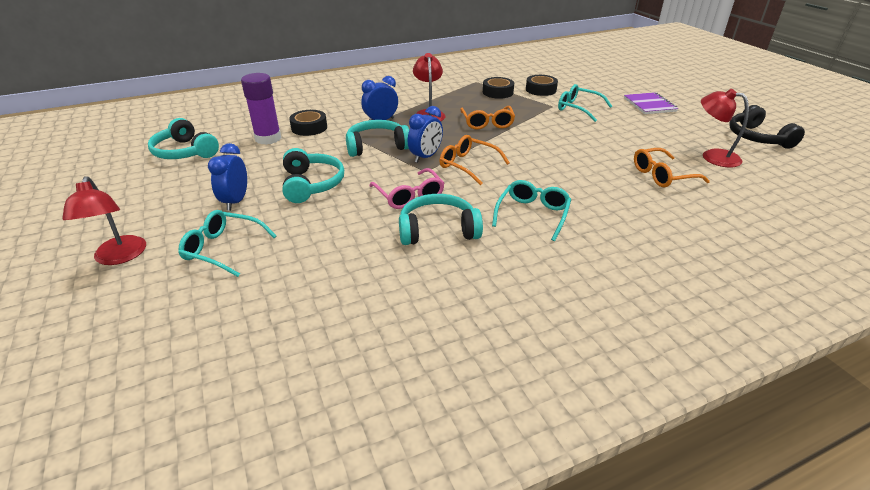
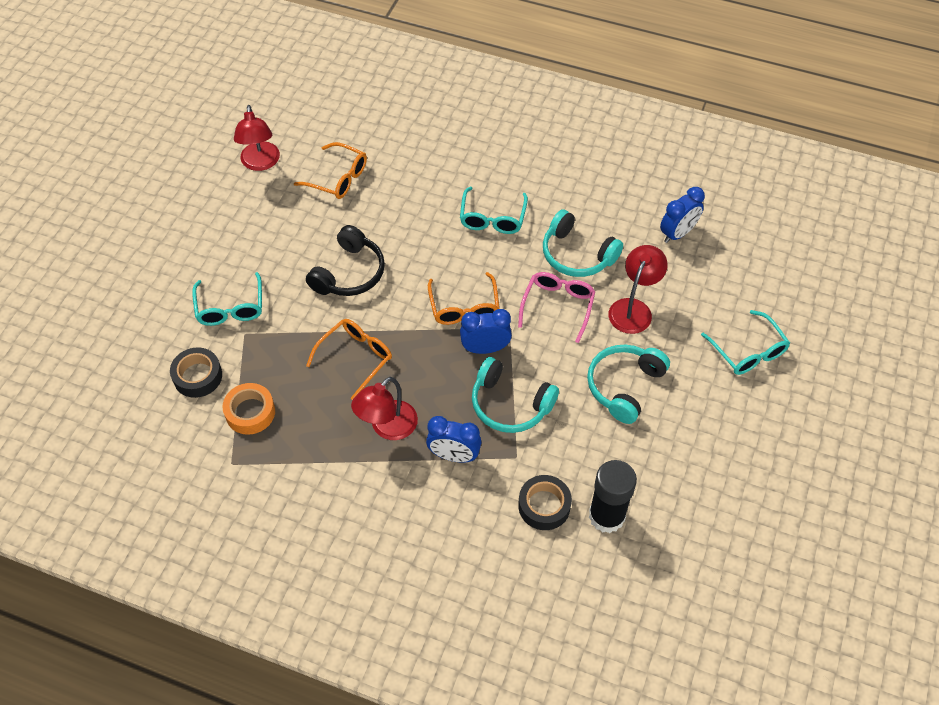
camera: 135 degrees left, 20 degrees up
(119, 257) = (832, 400): red lamp -> red lamp (633, 308)
(185, 152) = (714, 557): turquoise headphones -> none
(236, 201) = (707, 410): blue clock -> blue clock (677, 233)
(268, 138) = (606, 516): purple glue stick -> black glue stick
(497, 92) = (250, 412): black tape -> orange tape
(532, 214) = (492, 218): turquoise glasses -> turquoise glasses turned 60 degrees counterclockwise
(649, 105) = (156, 256): purple notebook -> none
(757, 138) = (180, 150): black headphones -> black headphones (349, 273)

